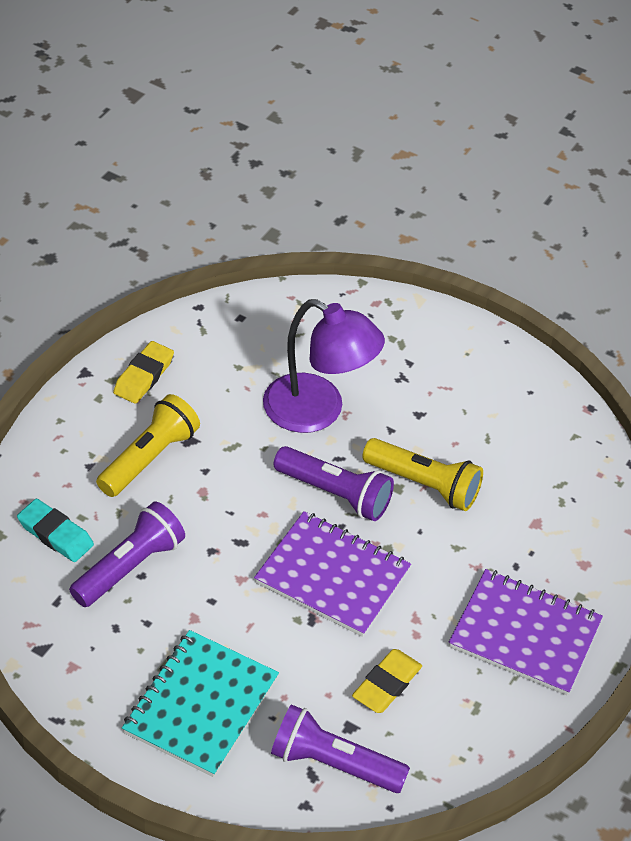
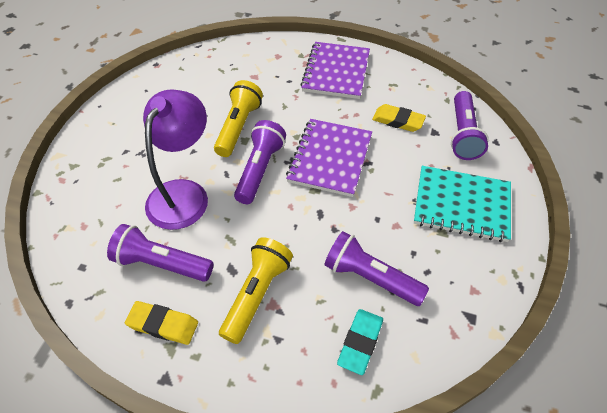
camera: 100 degrees left, 5 degrees up
(149, 458) = (257, 294): yellow flashlight -> yellow flashlight turned 90 degrees clockwise
(220, 381) = (161, 263): none -> purple flashlight

